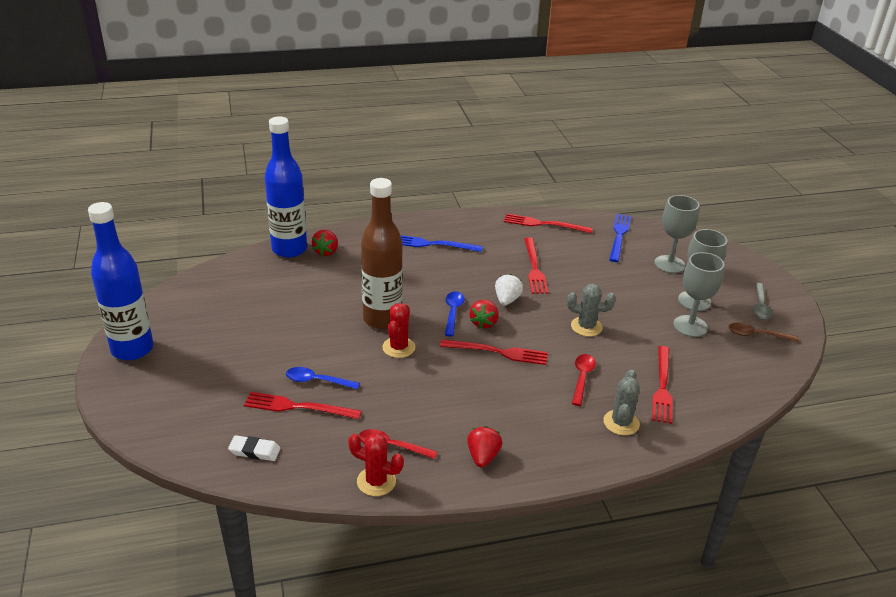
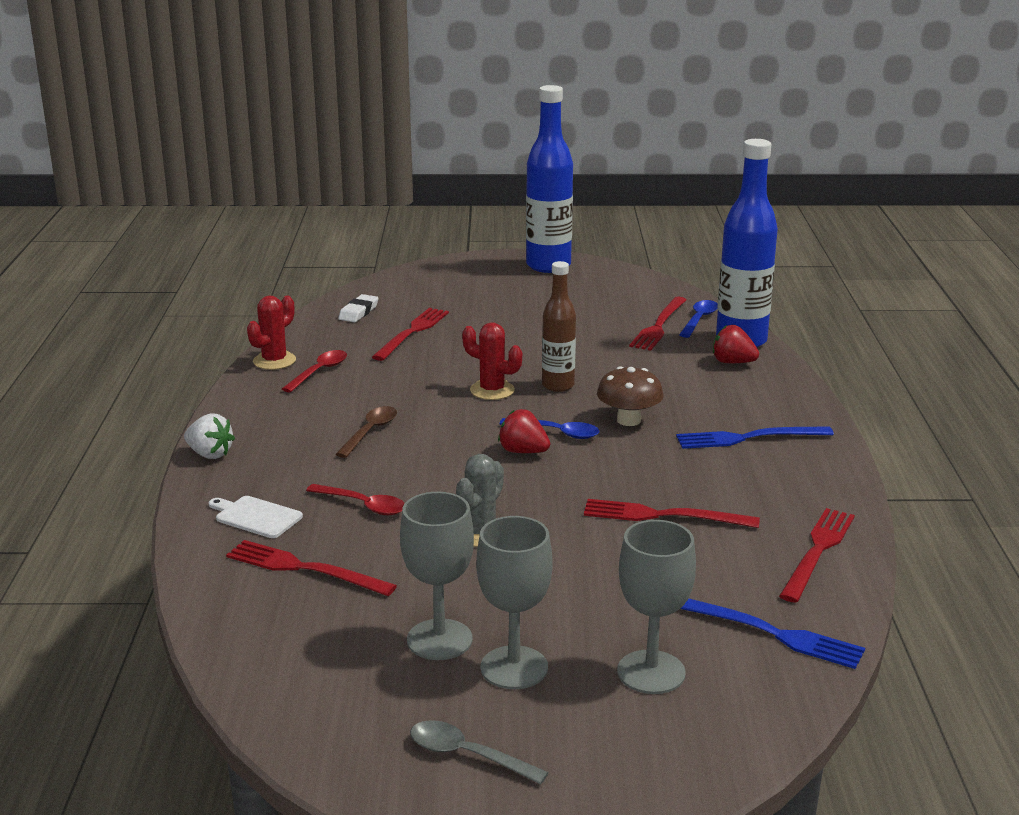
camera: 105 degrees right, 10 degrees down
(317, 381) = (450, 343): blue spoon -> blue spoon (699, 320)
(382, 319) = (558, 386): brown bottle -> brown bottle, size x0.60
(425, 286) = (628, 420): none -> brown mushroom
(432, 244) = (748, 438): blue fork -> blue fork turned 120 degrees counterclockwise
(483, 456) = (267, 417): red strawberry -> none
(498, 352) = (451, 452): red fork -> red fork (659, 326)
(507, 300) = (575, 477): white strawberry -> white strawberry (210, 454)
(621, 423) = (256, 517): grey cactus -> white cutting board
(757, 335) = (379, 715): brown spoon -> brown spoon (370, 432)

